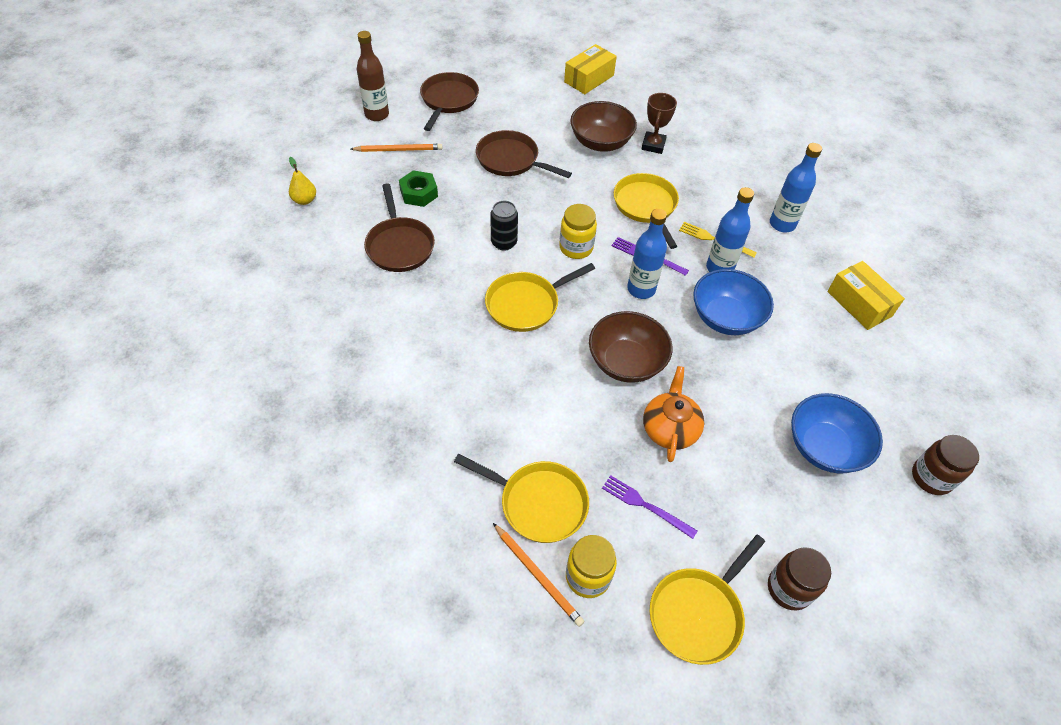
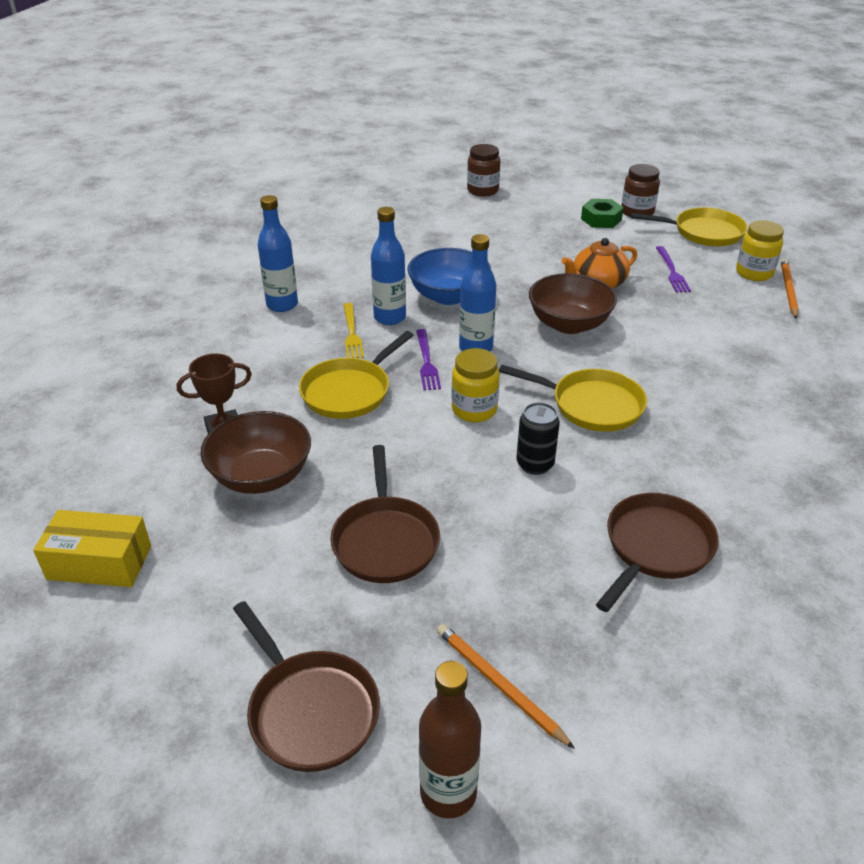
camera: 125 degrees left, 15 degrees down
(305, 200) = (729, 718): yellow pear -> none
(419, 193) = (554, 592): green nut -> green nut (601, 219)
(448, 100) = (310, 710): brown pan -> brown pan turned 105 degrees counterclockwise
(538, 503) = (747, 311): yellow pan -> none
(824, 447) = (515, 226): blue bowl -> none
(859, 304) = (347, 246): yellow box -> none

